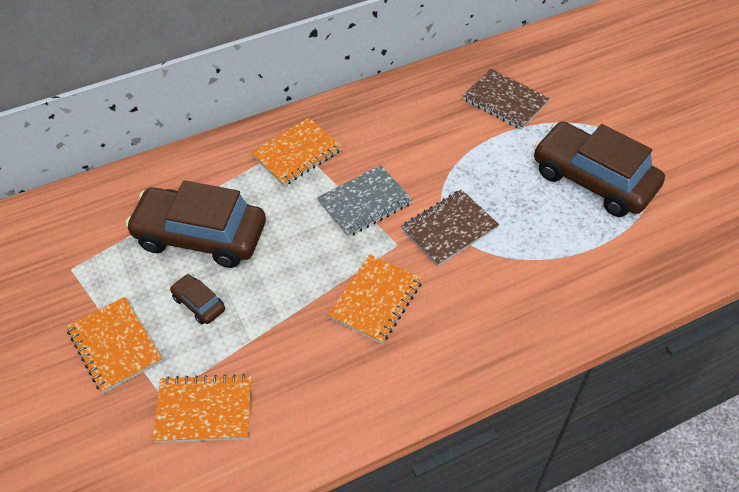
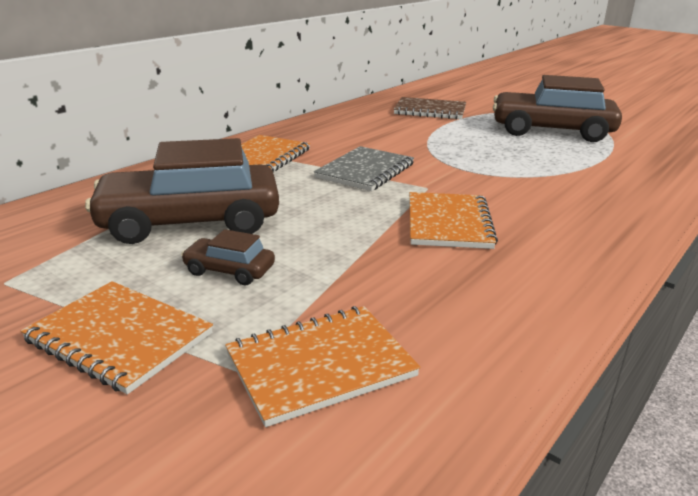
camera: 25 degrees left, 25 degrees down
(449, 229) = (467, 171): brown notebook -> none

